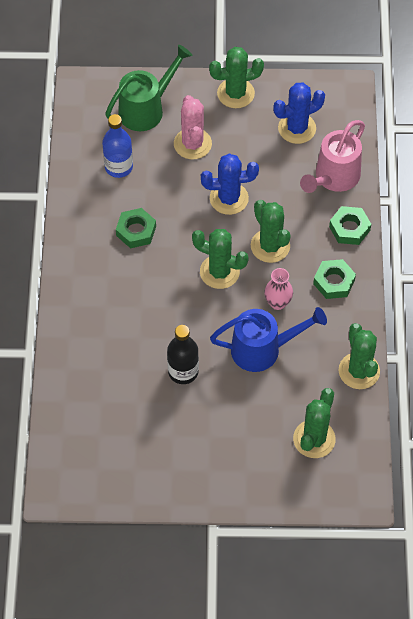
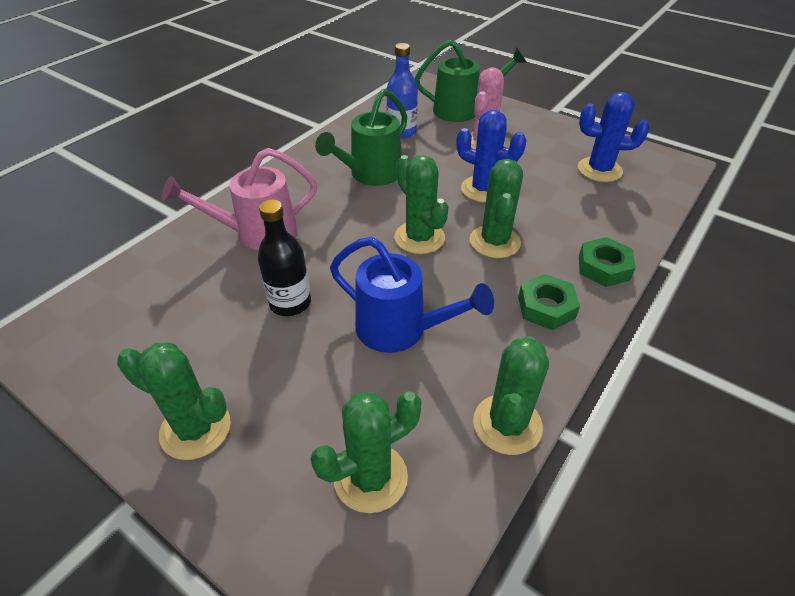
camera: 35 degrees right, 15 degrees down
(136, 231) = (370, 175): green nut -> green watering can
(235, 93) = (554, 128): green cactus -> green cactus (195, 429)
(277, 303) = (459, 294): pink vase -> none
(333, 178) = (613, 219): pink watering can -> pink watering can (257, 233)

